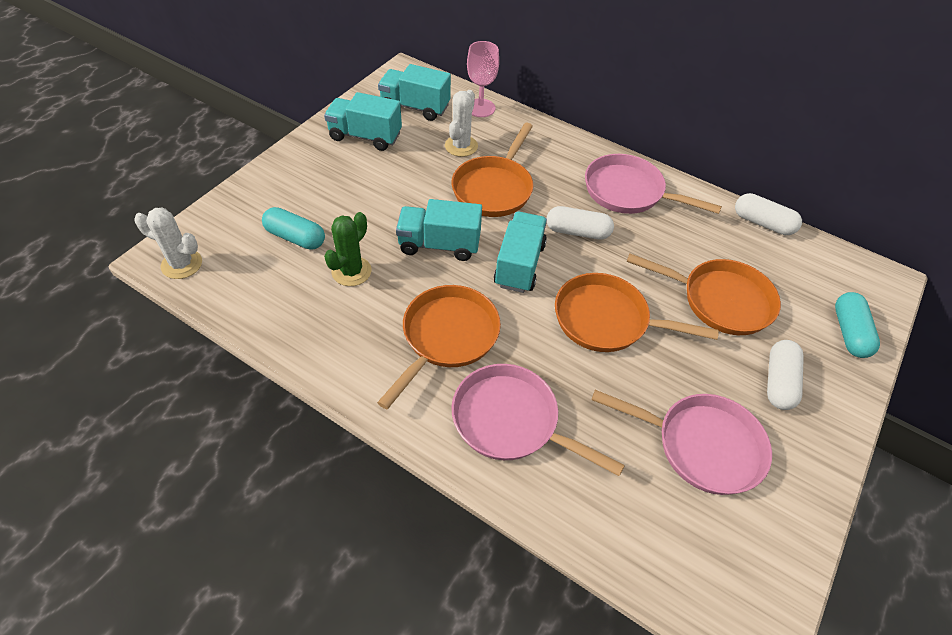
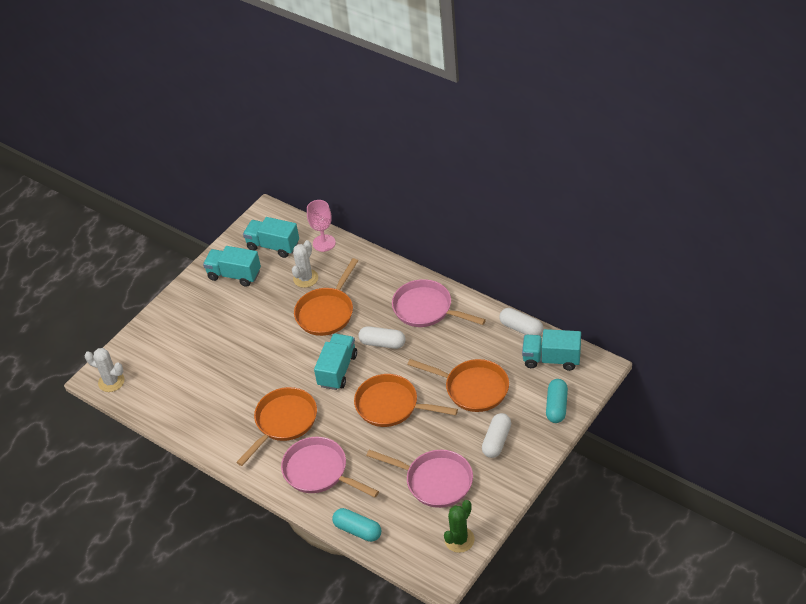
camera: 10 degrees right, 5 degrees down
(295, 237) = (185, 358): turquoise capsule -> turquoise capsule (357, 530)
(351, 271) = (223, 381): green cactus -> green cactus (459, 540)
(439, 245) = (283, 358): turquoise truck -> turquoise truck (551, 359)

